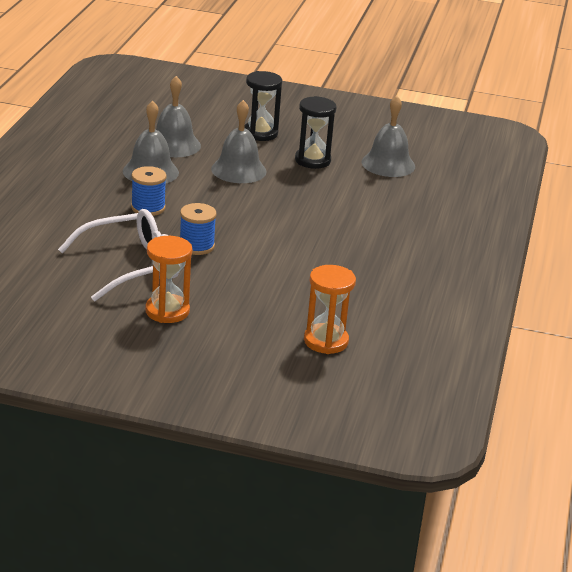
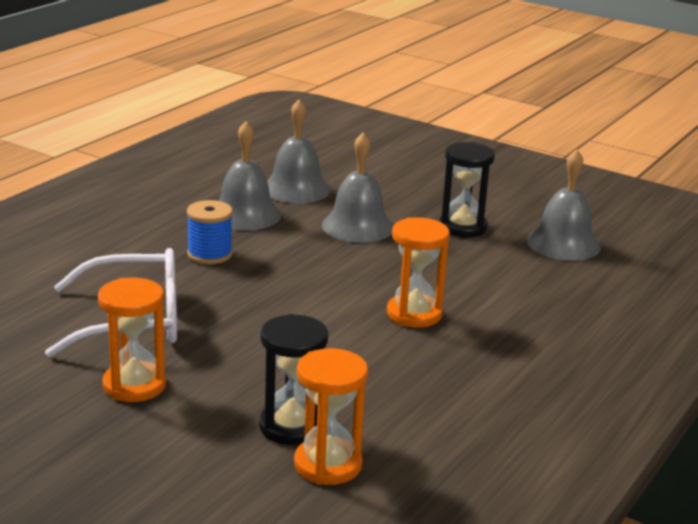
camera: 20 degrees right, 5 degrees down
(196, 246) = (237, 308): blue spool -> none
(260, 133) = (414, 189): black hourglass -> black hourglass (291, 426)
(318, 232) = (414, 314): none -> orange hourglass

